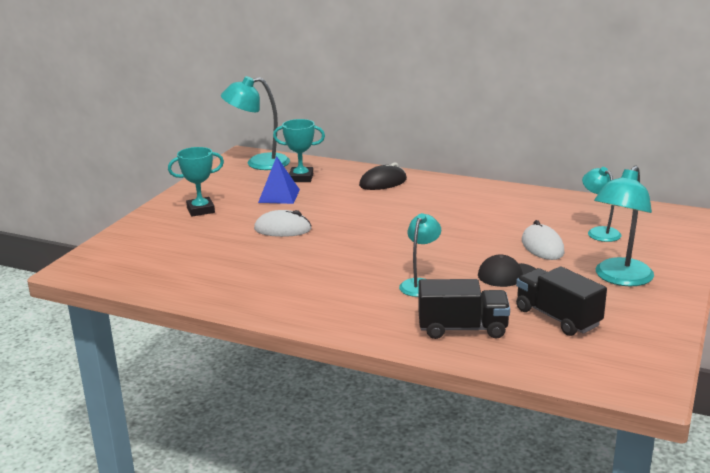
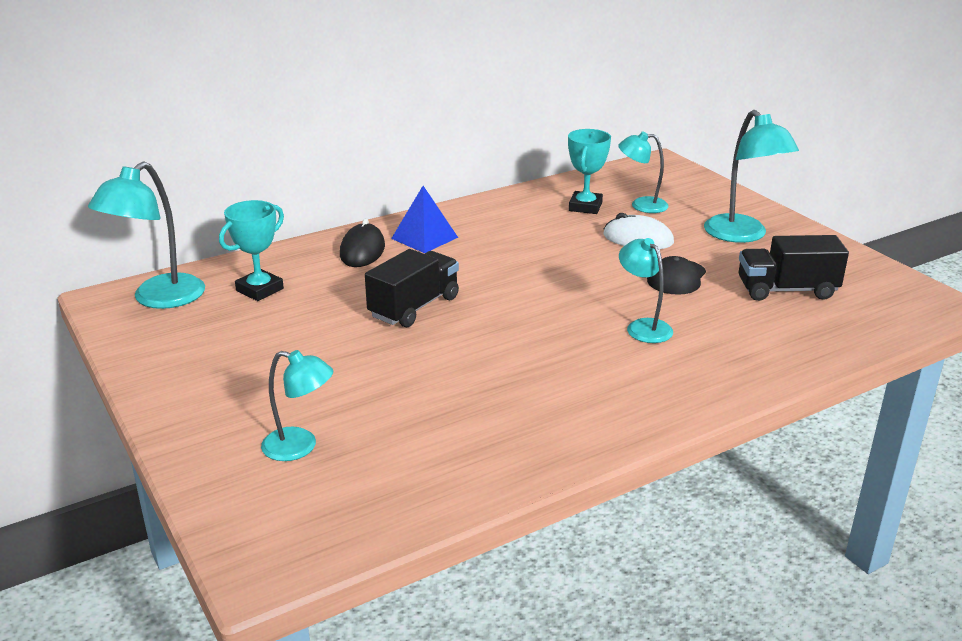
camera: 55 degrees left, 5 degrees up
(171, 241) = (300, 447): none -> turquoise lamp
(200, 210) = (235, 391): turquoise trophy -> turquoise trophy (585, 207)
(279, 196) = (288, 322): blue pyramid -> blue pyramid (424, 238)
(282, 229) = (390, 354): white mouse -> none
(462, 329) = (763, 342): black truck -> black truck (414, 307)

